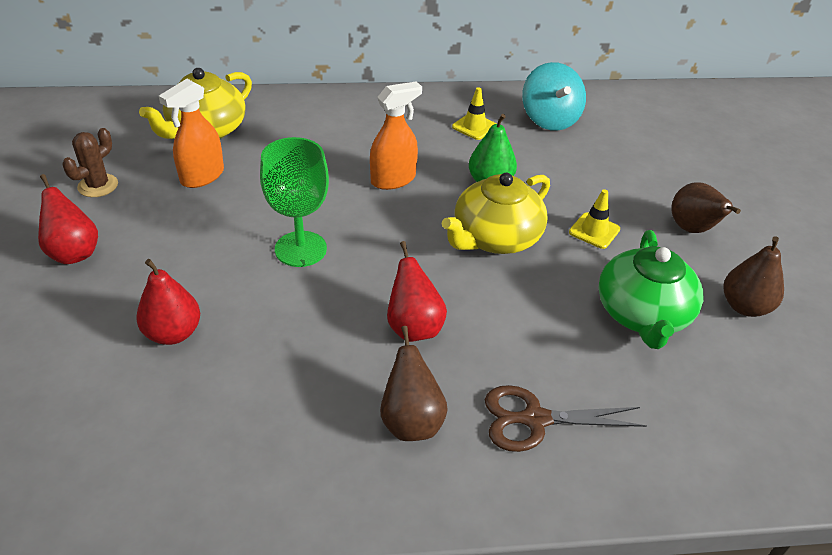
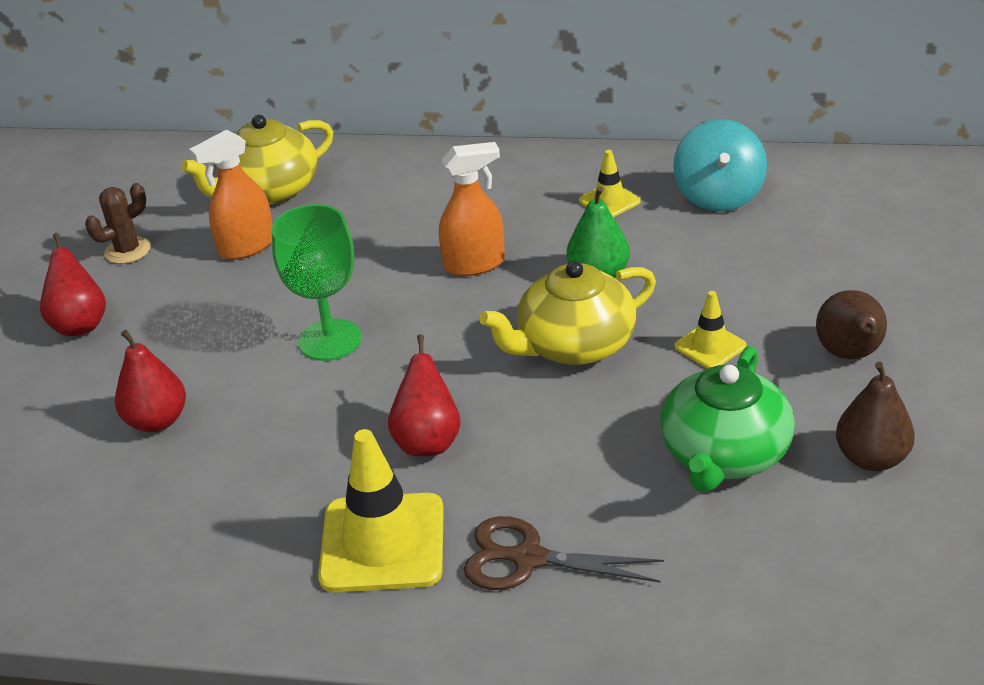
camera: 20 degrees right, 5 degrees down
(411, 421) = (382, 543): brown pear -> yellow traffic cone

